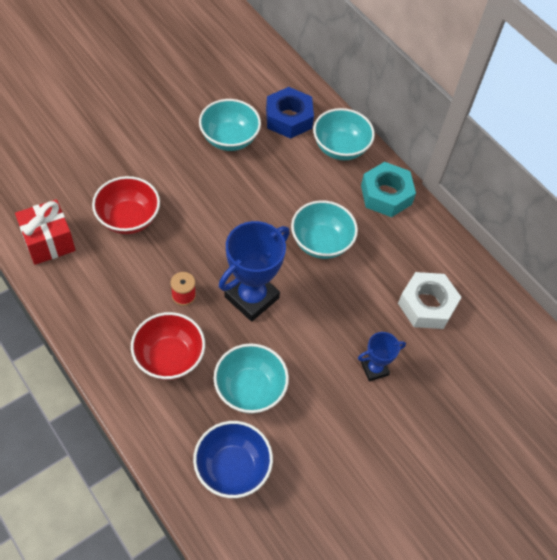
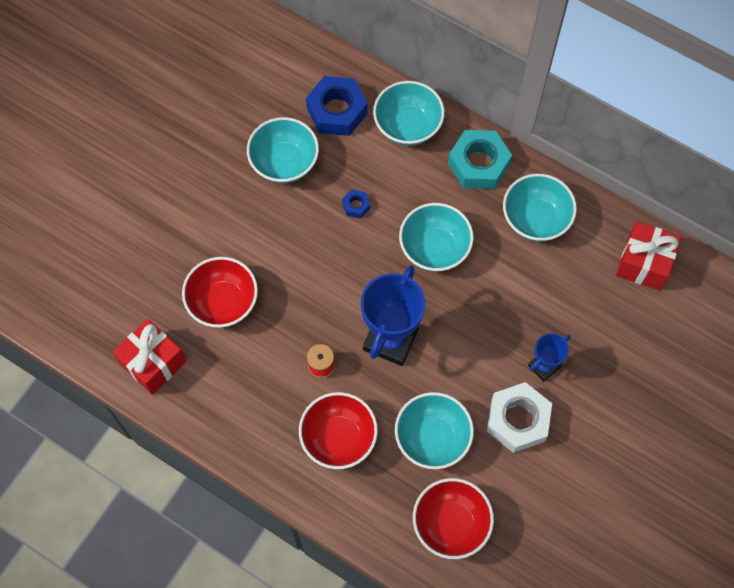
camera: 15 degrees left, 10 degrees up
(232, 468) = (451, 524): blue bowl -> red bowl
(271, 189) = (356, 206): none -> blue nut
(416, 252) = (535, 219): none -> turquoise bowl
(427, 305) = (568, 276): white nut -> white nut (518, 420)
(497, 320) = (644, 263): none -> red gift

